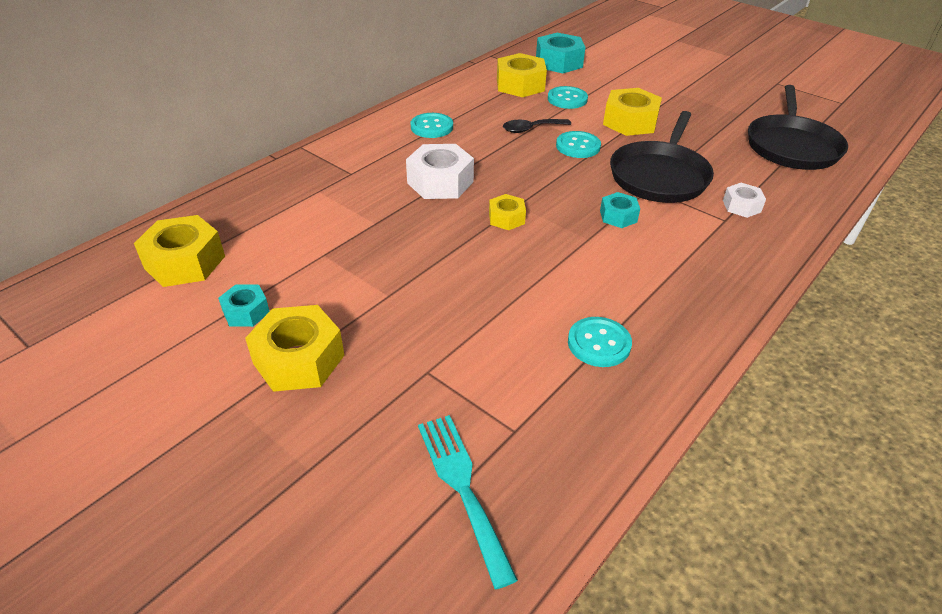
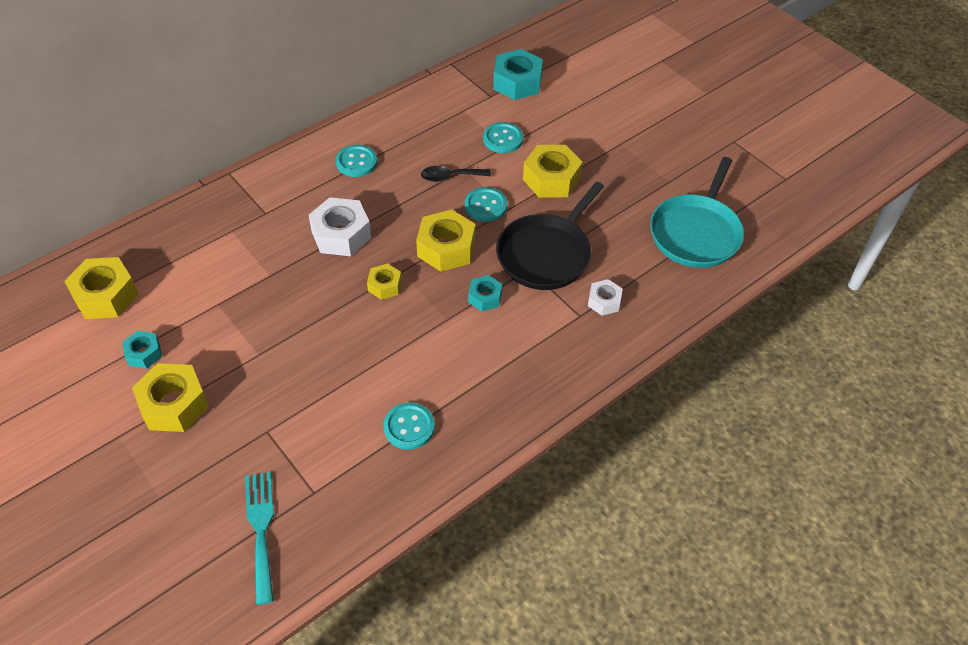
camera: 10 degrees right, 10 degrees up
(520, 85) = (464, 112): yellow nut -> yellow nut (446, 248)
(792, 146) = (696, 233): black pan -> turquoise pan

